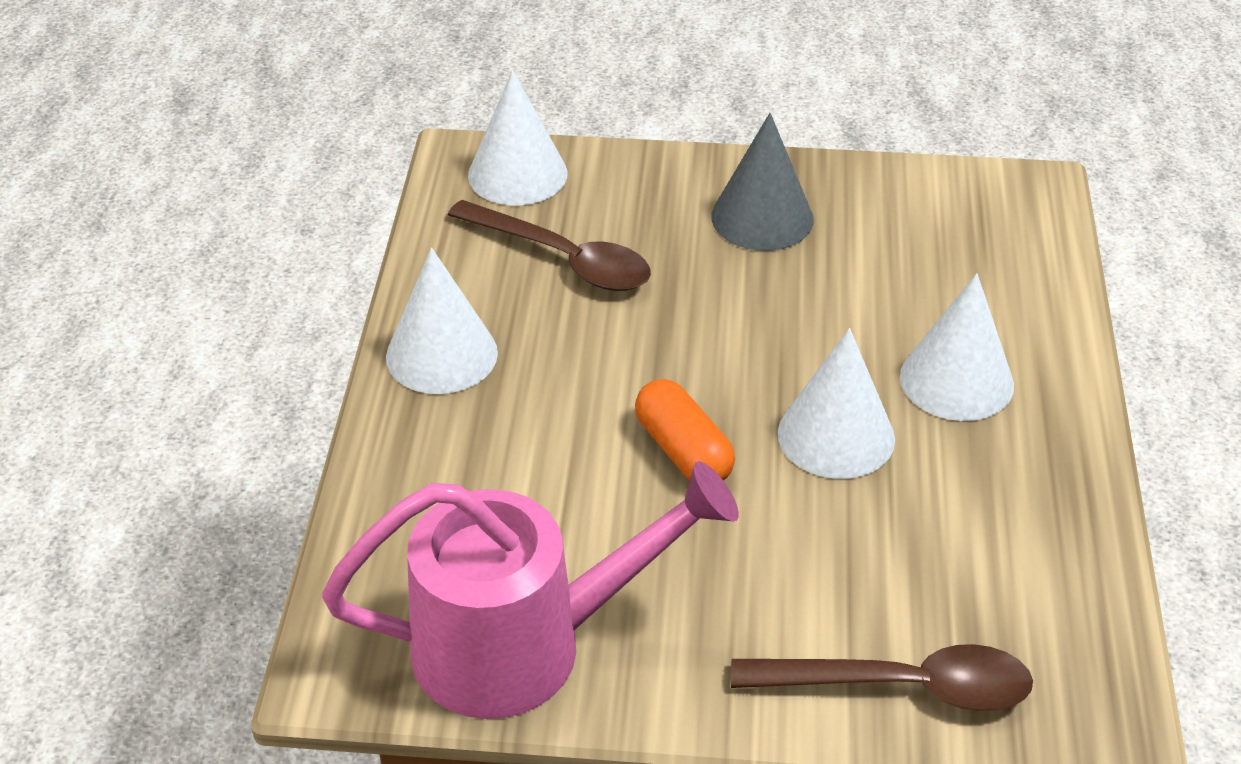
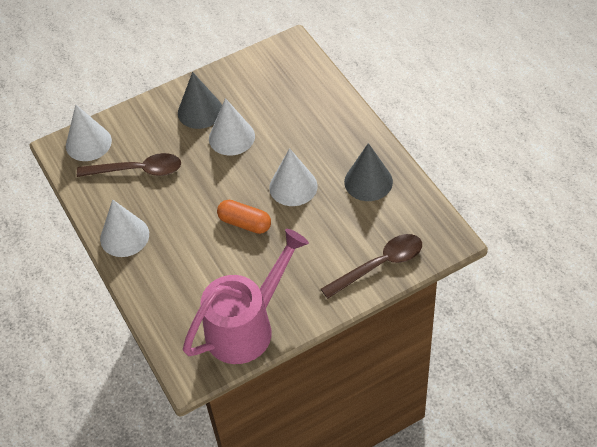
camera: 30 degrees left, 10 degrees up
(956, 380) = (319, 141): white cone -> white cone (231, 137)
(1005, 508) = (368, 181): none -> grey cone

